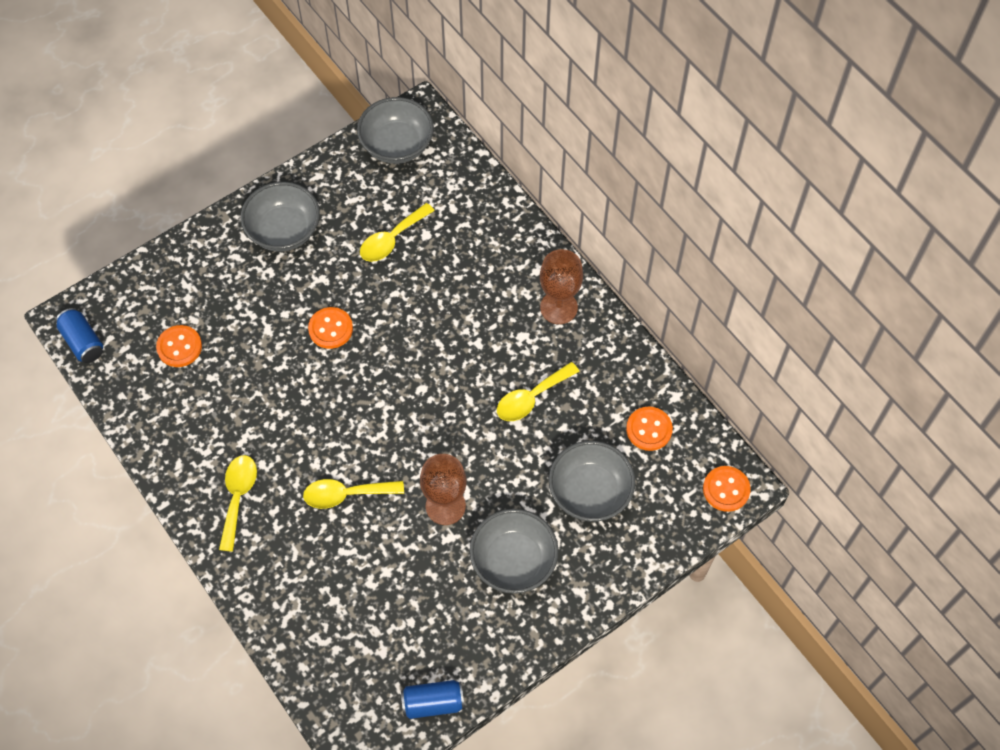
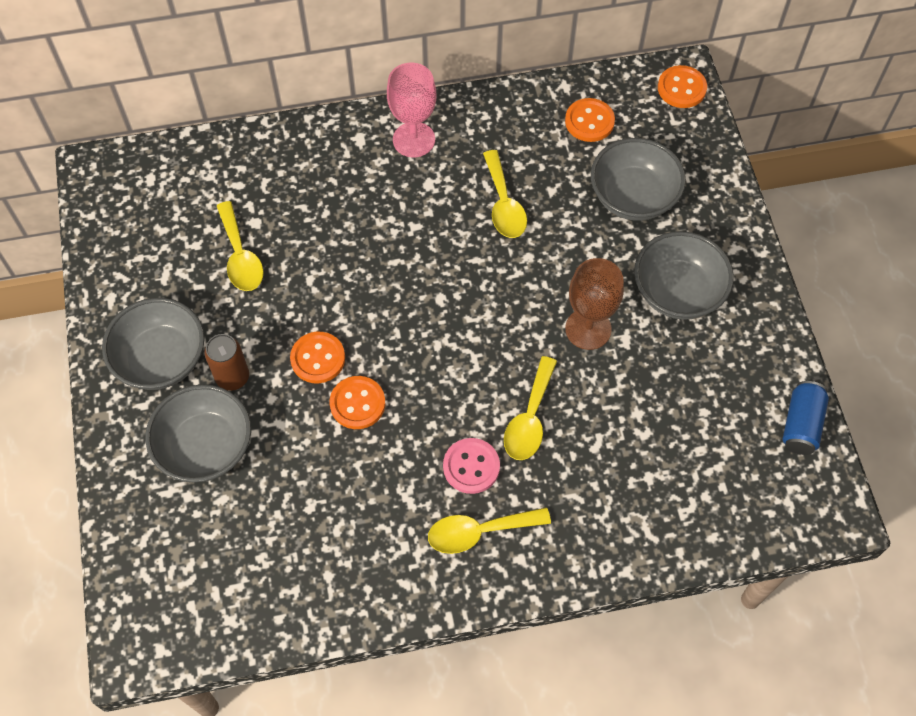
camera: 65 degrees left, 0 degrees up
(83, 342) = (178, 640): blue can -> none
(179, 347) = (250, 528): orange button -> orange button (357, 403)
(238, 497) = (479, 532): yellow spoon -> yellow spoon turned 45 degrees counterclockwise
(288, 470) = (471, 466): none -> pink button
(290, 281) = (232, 377): none -> brown can
(397, 145) = (123, 205): grey bowl -> grey bowl (205, 447)
(558, 307) = (414, 139): brown goblet -> pink goblet

